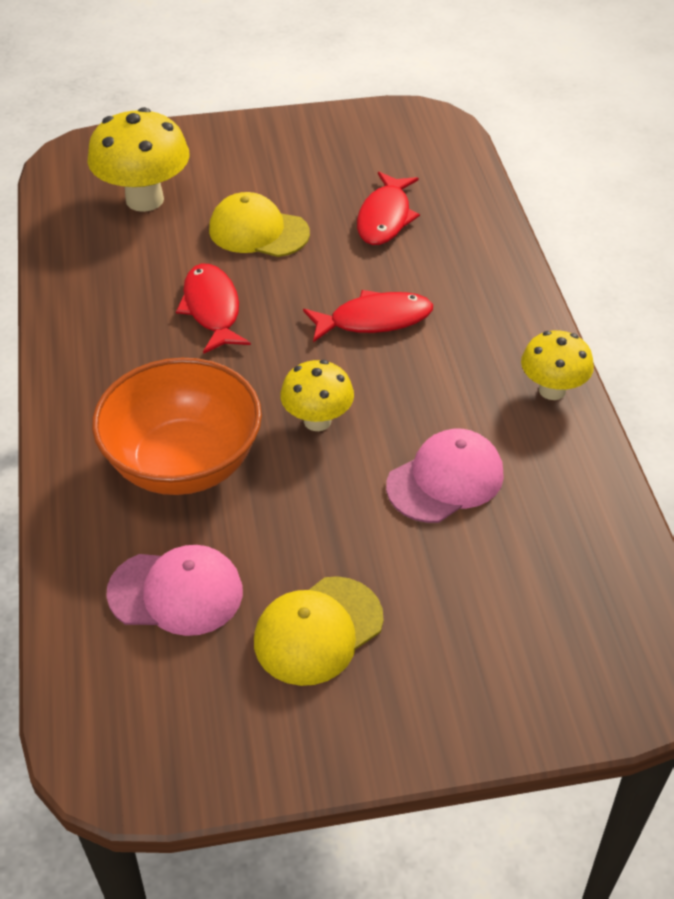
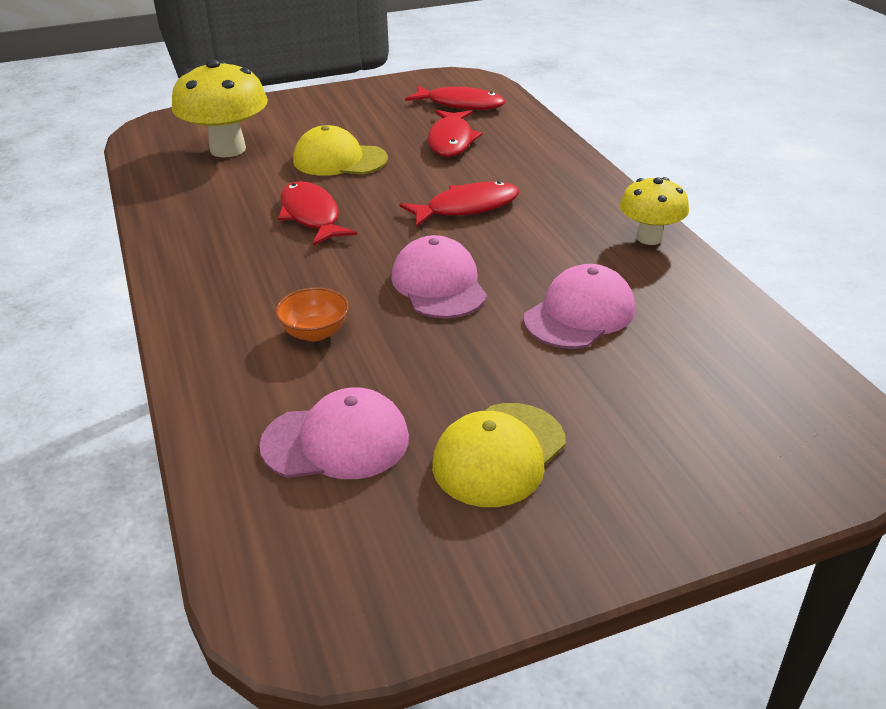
camera: 10 degrees left, 10 degrees down
(183, 463) = (315, 332): orange bowl -> orange bowl, size x0.43
(317, 421) = (439, 284): yellow mushroom -> pink cap
(411, 161) = (460, 104): none -> red fish

